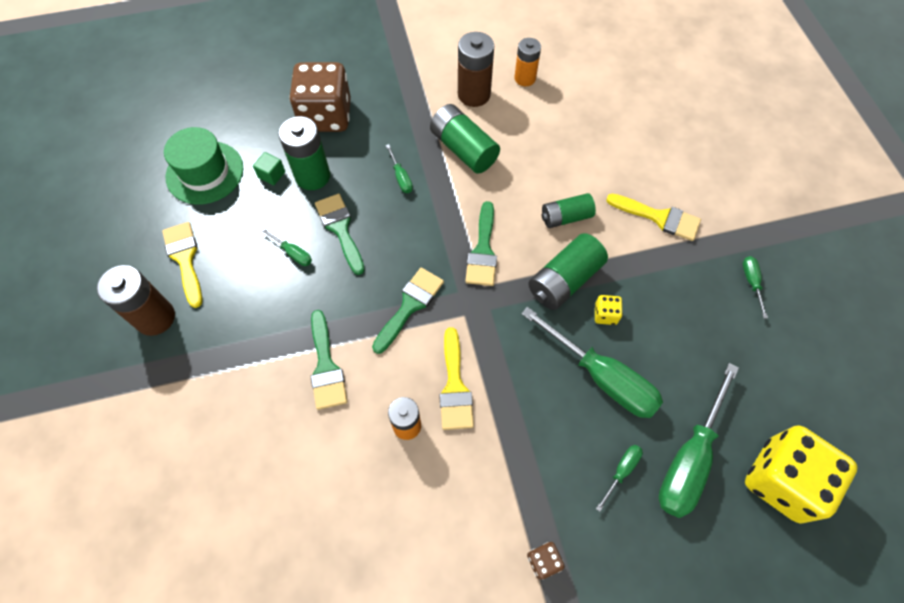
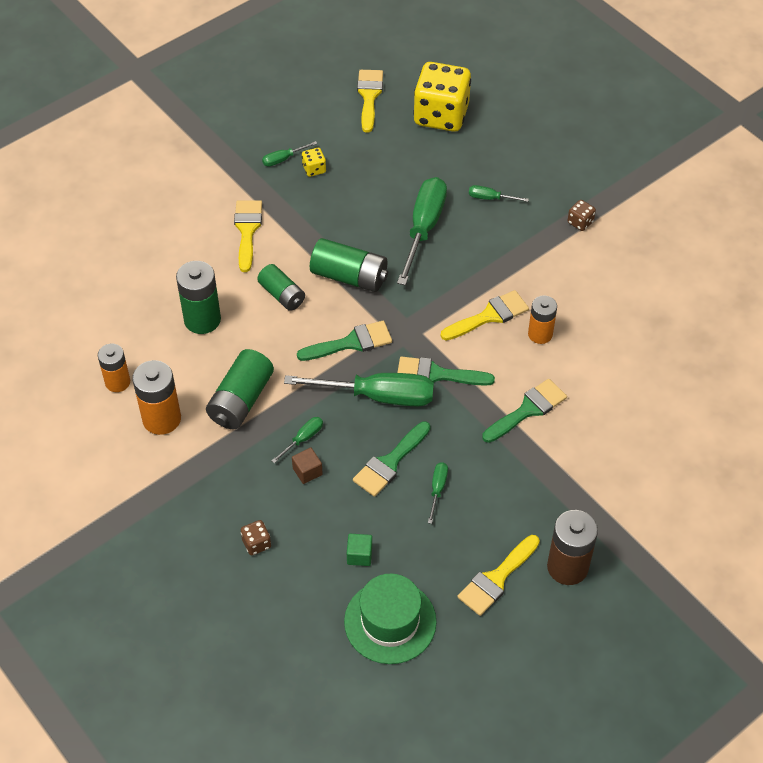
camera: 115 degrees left, 10 degrees down
(312, 176) = (341, 517): green battery -> green battery (202, 319)
(326, 116) = (256, 543): brown dice -> brown dice, size x0.40
(368, 169) = (307, 471): none -> brown cube
(474, 94) = (161, 419): brown battery -> orange battery
(605, 315) = (367, 241): yellow dice -> yellow dice (314, 169)
(689, 458) = (456, 164): green screwdriver -> green screwdriver (378, 396)
(835, 410) = (369, 96): none -> yellow brush

